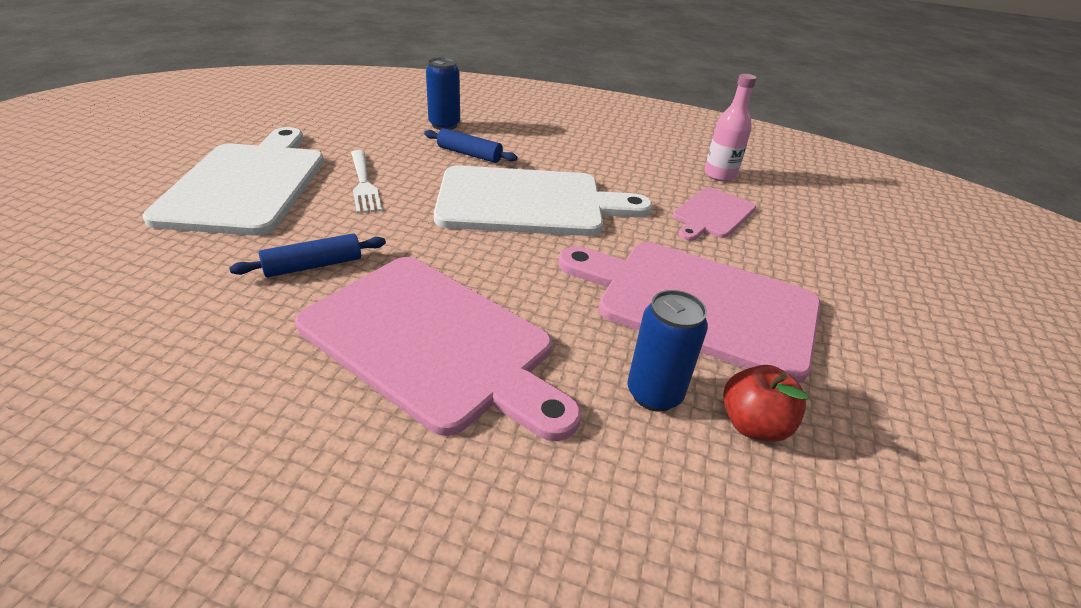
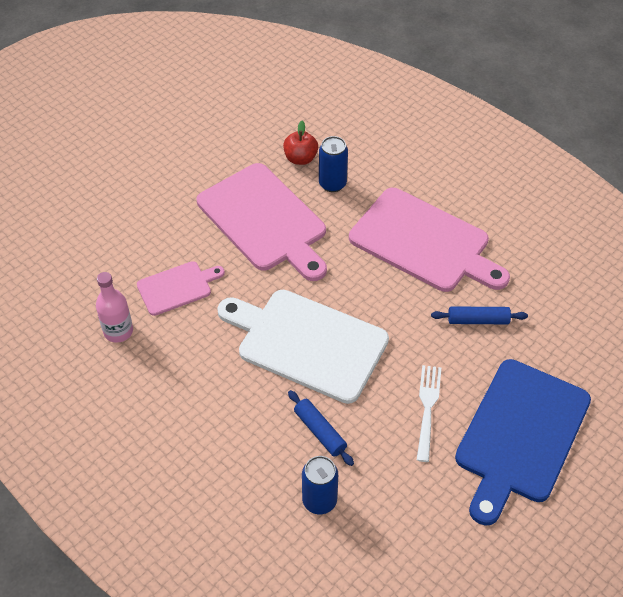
camera: 150 degrees left, 15 degrees up
(248, 184) = (520, 435): white cutting board -> blue cutting board
(433, 342) = (424, 242): pink cutting board -> pink cutting board turned 150 degrees clockwise

